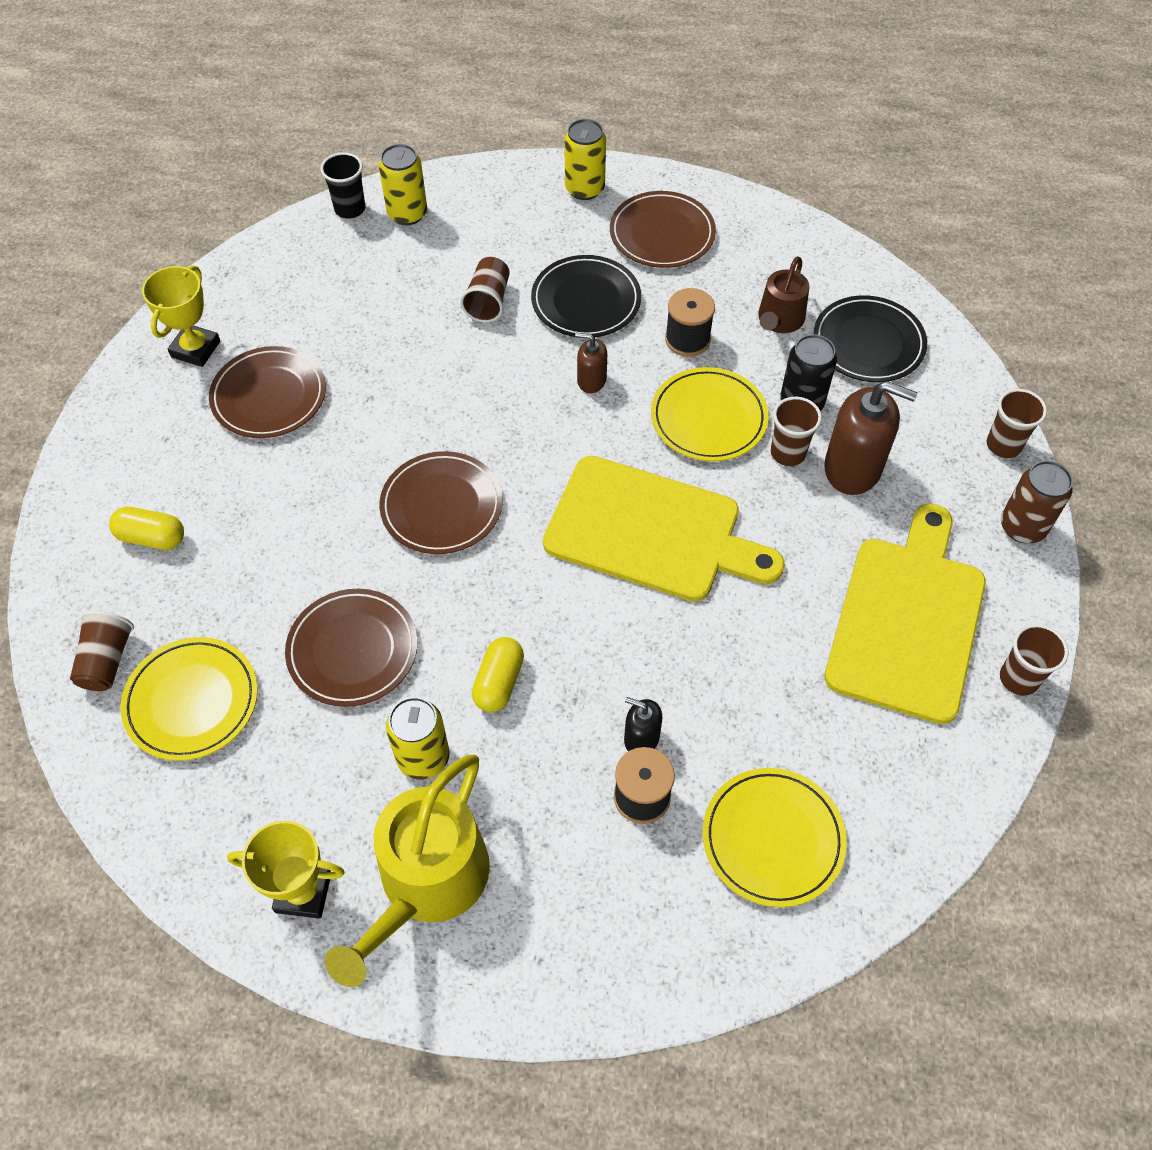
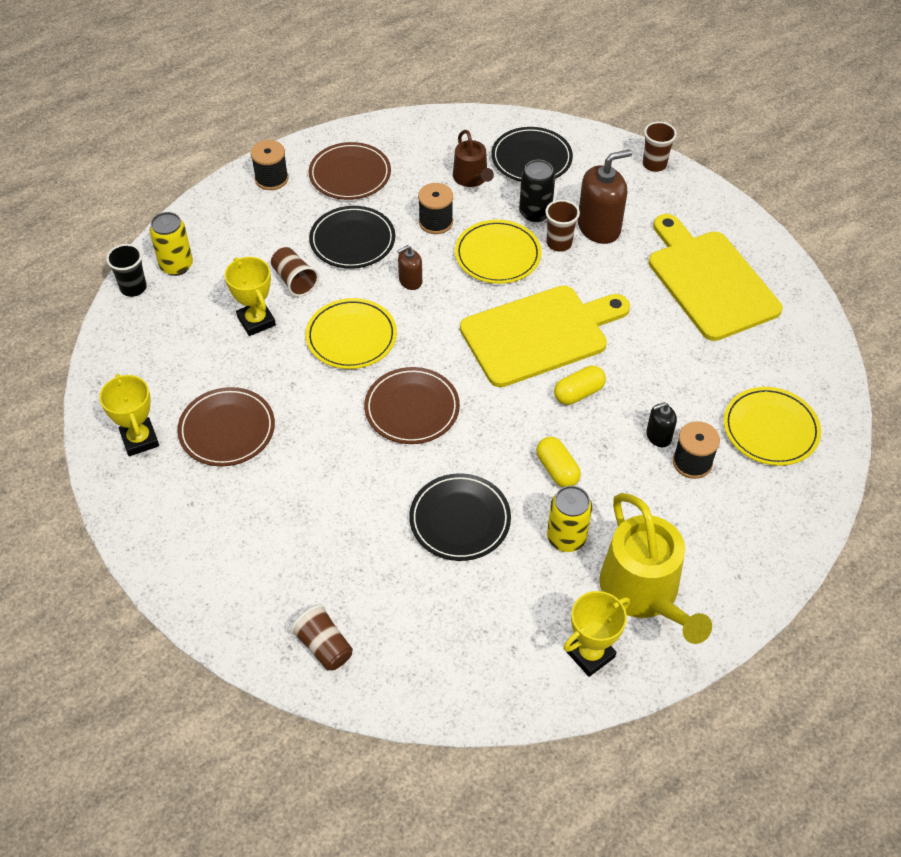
camera: 45 degrees left, 5 degrees down
(152, 538) = (259, 562): yellow capsule -> yellow capsule (578, 393)
(192, 701) = (404, 622): yellow plate -> yellow plate (351, 337)
(352, 650) = (460, 520): brown plate -> black plate
(410, 315) = (256, 321): none -> yellow trophy
(584, 189) = (271, 179): yellow can -> black spool
(1019, 678) = (785, 269): brown cup -> none
(1022, 527) = (707, 198): brown can -> none

